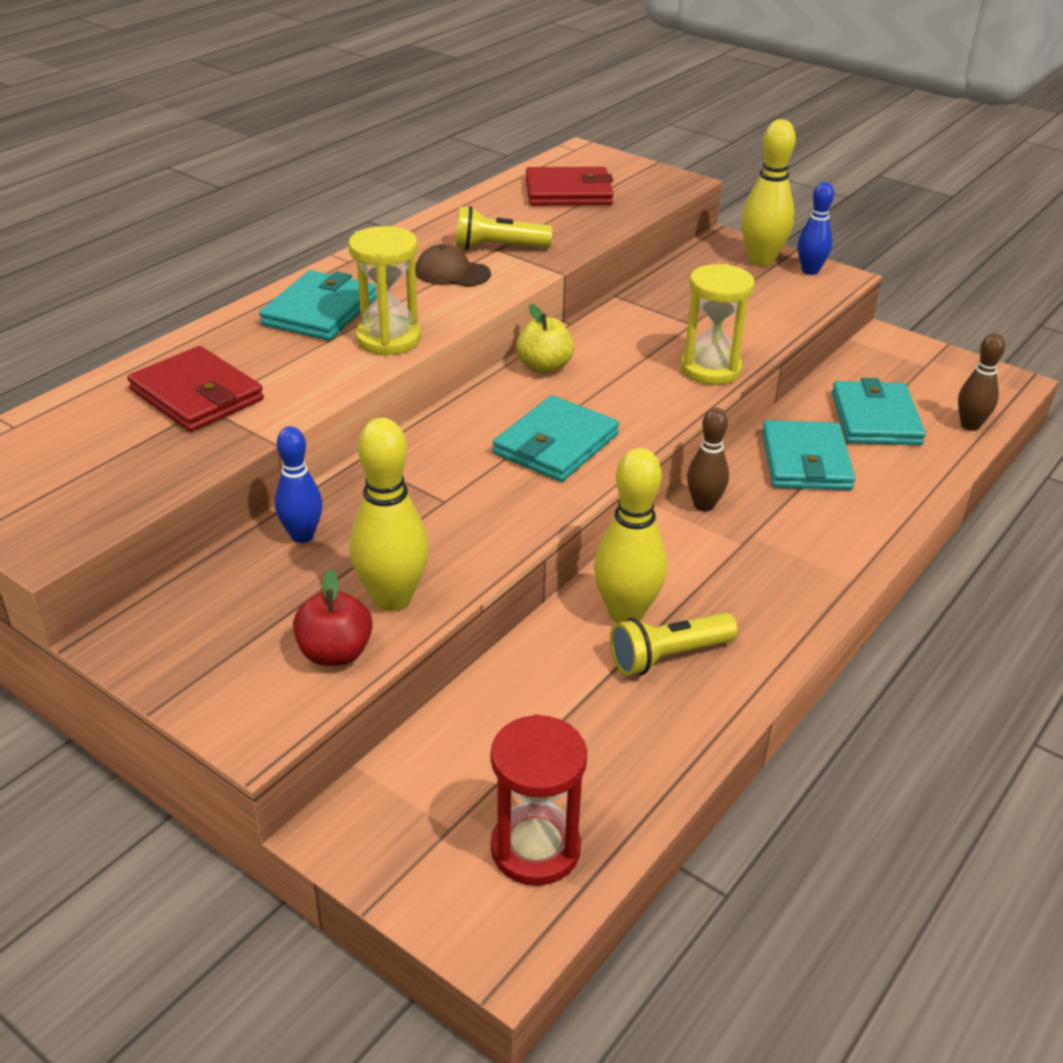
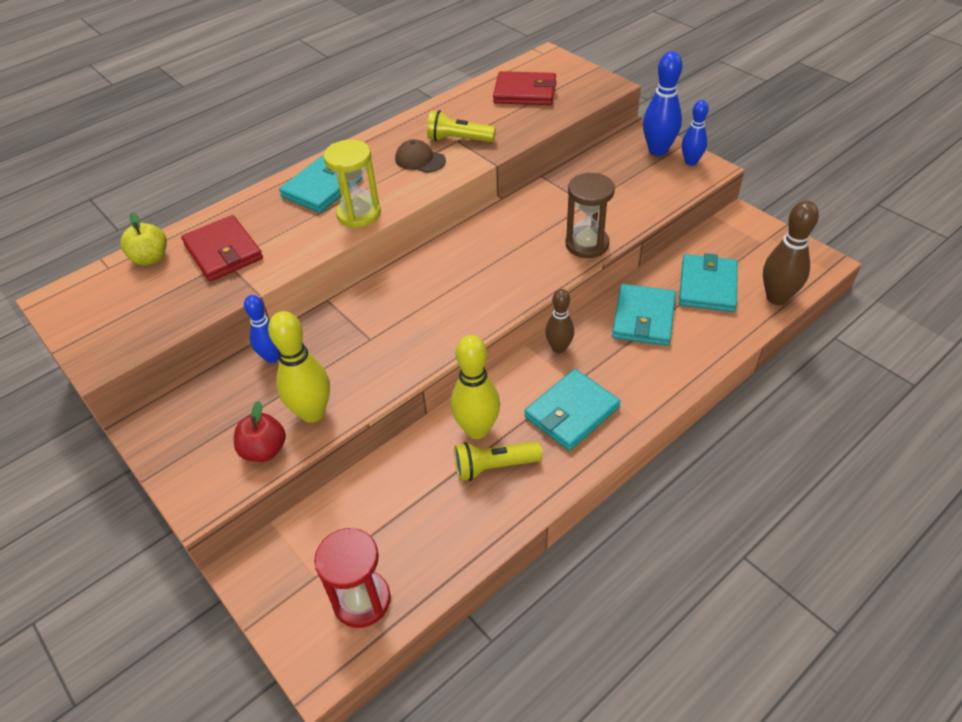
camera: 15 degrees right, 10 degrees up
(544, 367) = (471, 234): yellow apple -> yellow apple (151, 258)
(556, 444) = (458, 299): turquoise wallet -> turquoise wallet (571, 412)
(710, 369) = (587, 244): yellow hourglass -> brown hourglass
(761, 260) = (658, 150): yellow bowling pin -> blue bowling pin
(970, 425) = (777, 298): brown bowling pin -> brown bowling pin, size x1.55

